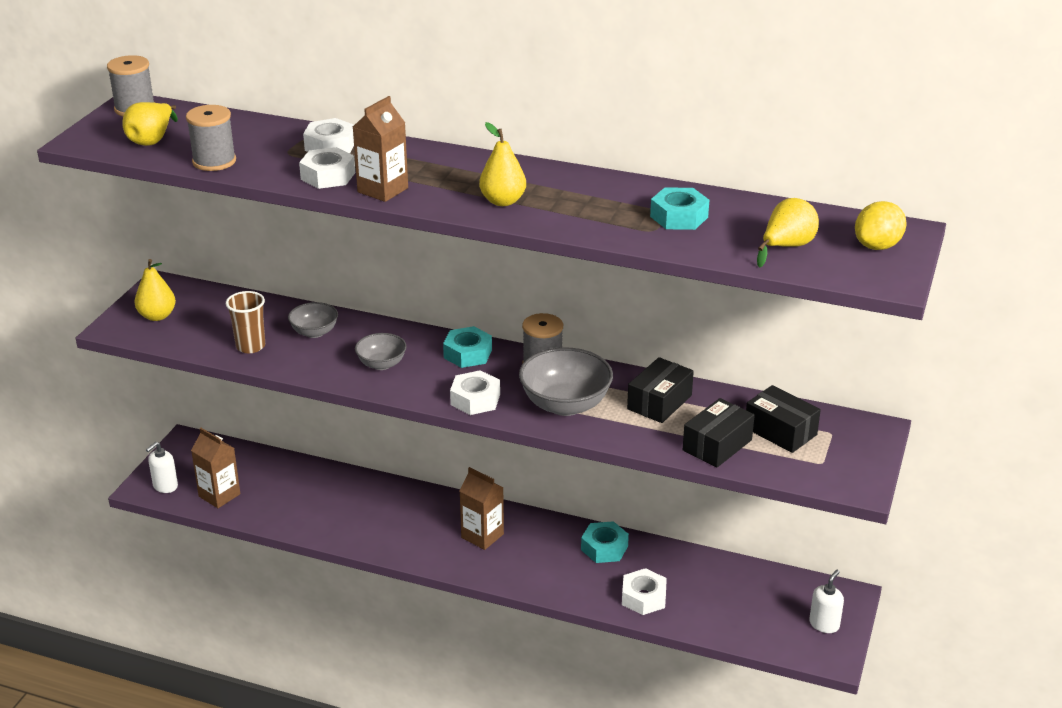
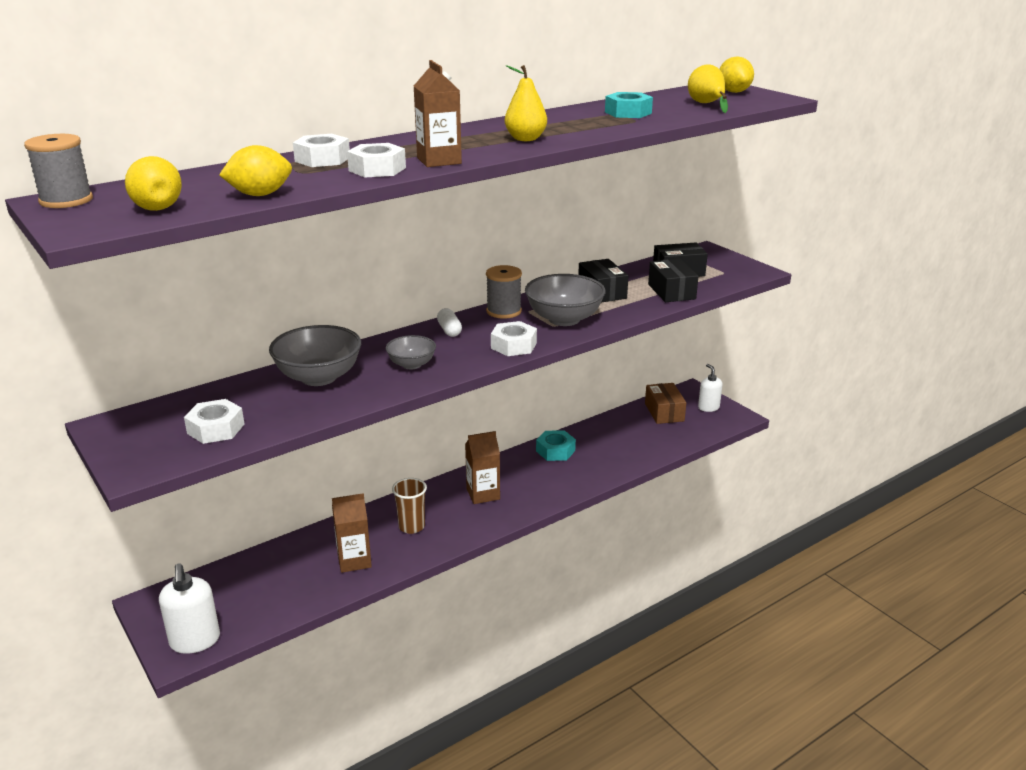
camera: 55 degrees left, 5 degrees down
(157, 316) = (157, 442): yellow pear -> none
(165, 486) = (195, 641): white soap dispenser -> white soap dispenser, size x1.54
(214, 161) = (260, 195): grey spool -> yellow lemon
(219, 495) = (256, 610): brown carton -> brown carton (354, 560)
(250, 346) = (291, 410): brown cup -> brown cup (411, 526)
(314, 332) = (319, 377): grey bowl -> grey bowl, size x1.75
(468, 354) = (449, 330): turquoise nut -> white capsule
(643, 597) = (621, 456): white nut -> white nut (216, 429)
(771, 593) = (664, 412): none -> brown box

